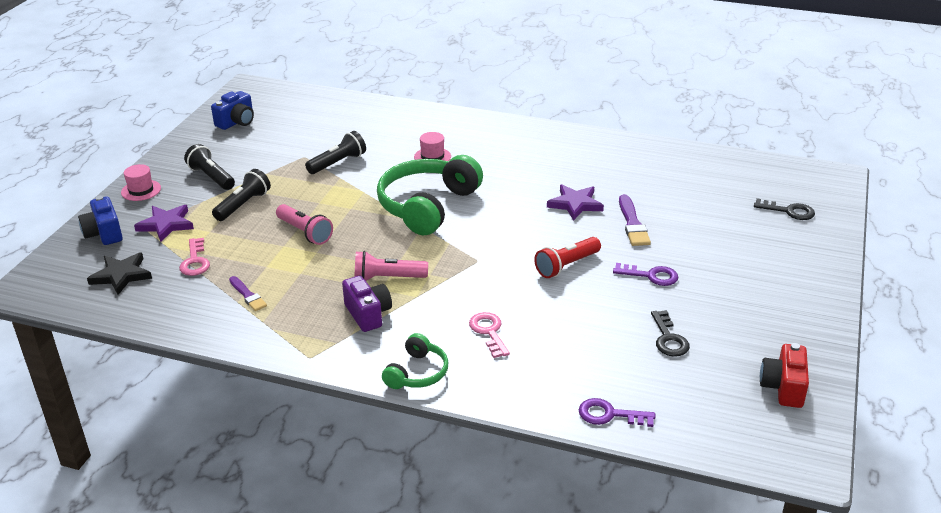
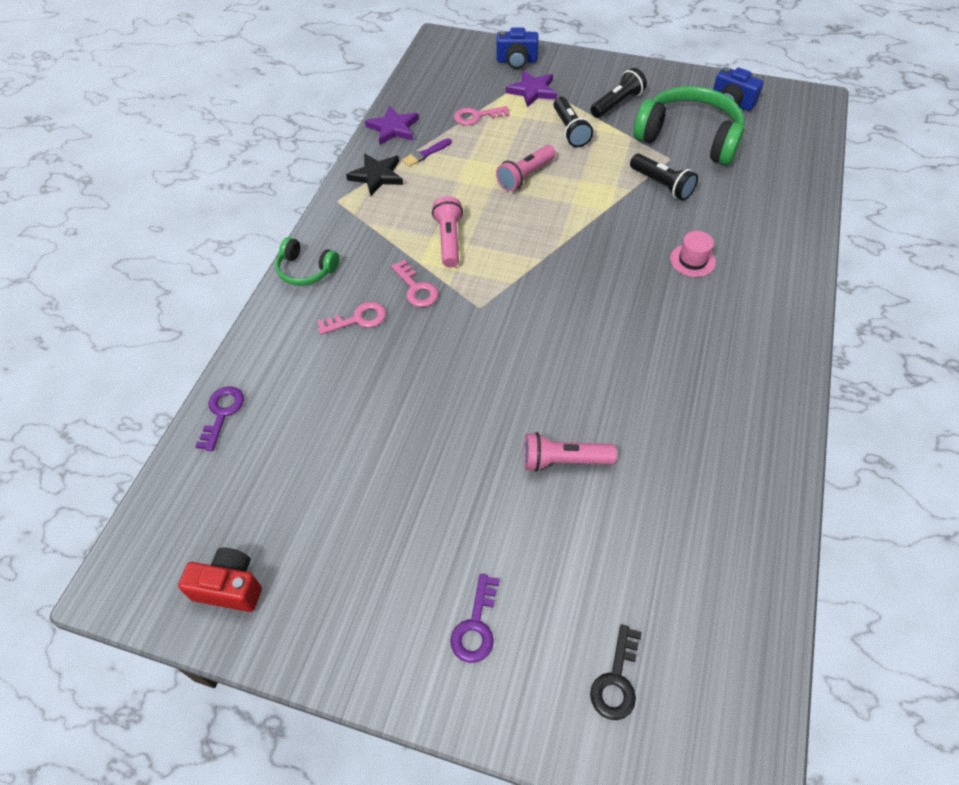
camera: 90 degrees right, 20 degrees up
(104, 233) = (517, 61): blue camera -> blue camera turned 150 degrees counterclockwise
(121, 275) = (456, 81): black star -> black star (377, 176)
(141, 190) = (587, 67): pink hat -> none
(243, 205) = (570, 130): black flashlight -> black flashlight turned 45 degrees clockwise
(368, 314) = (393, 231): purple camera -> none
(427, 206) = (583, 262): green headphones -> green headphones (689, 138)
(451, 297) = (416, 288): none -> pink key
(566, 266) = (470, 386): red flashlight -> none
(575, 204) = (603, 400): purple star -> purple star (393, 128)
(632, 224) = (563, 460): purple brush -> pink flashlight
(651, 276) = (449, 471): purple key -> purple key (476, 625)
(668, 338) = (330, 477): black key -> none

